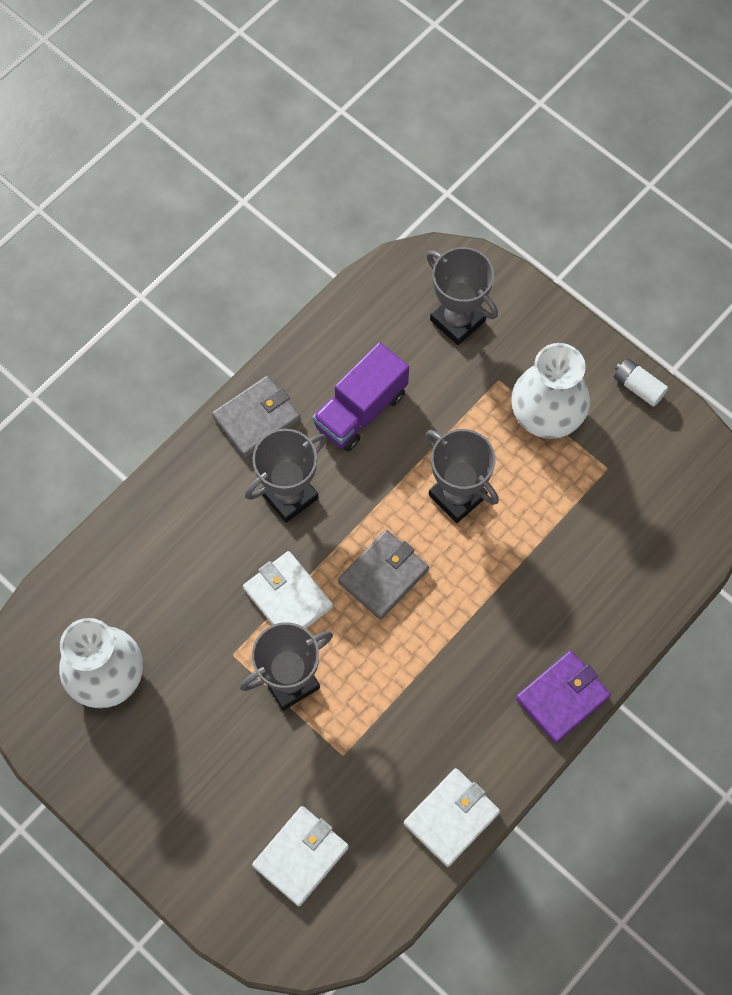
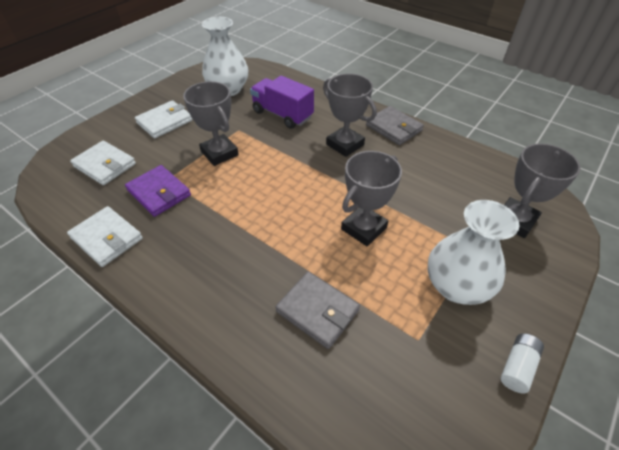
camera: 85 degrees right, 20 degrees down
(288, 598) = (275, 148): white wallet -> white wallet (165, 122)
(361, 410) = (416, 172): purple truck -> purple truck (282, 114)
(383, 576) = (293, 191): grey wallet -> grey wallet (317, 311)
(562, 698) = (191, 309): purple wallet -> purple wallet (159, 193)

